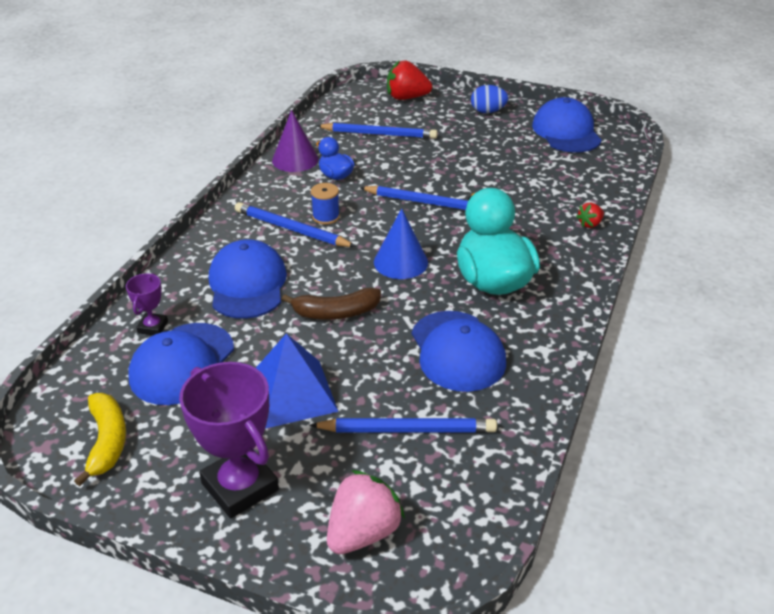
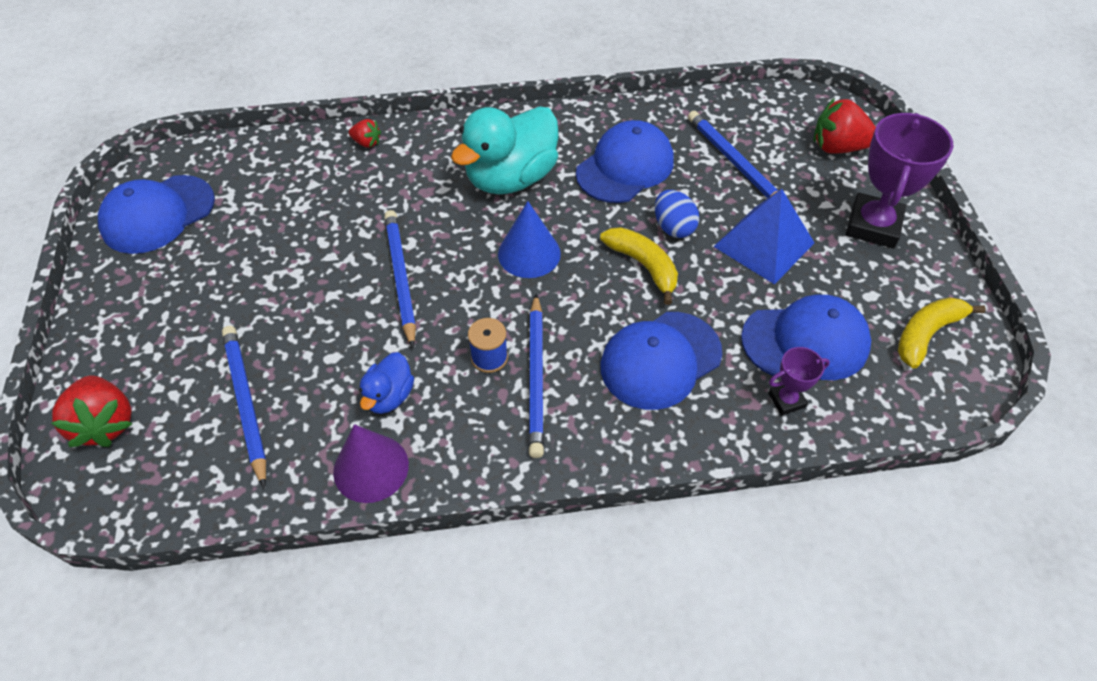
camera: 120 degrees left, 15 degrees up
(336, 312) = (643, 266): brown banana -> yellow banana
(363, 532) = (838, 147): pink strawberry -> red strawberry
(487, 111) = (123, 308): blue egg -> blue egg (673, 227)

